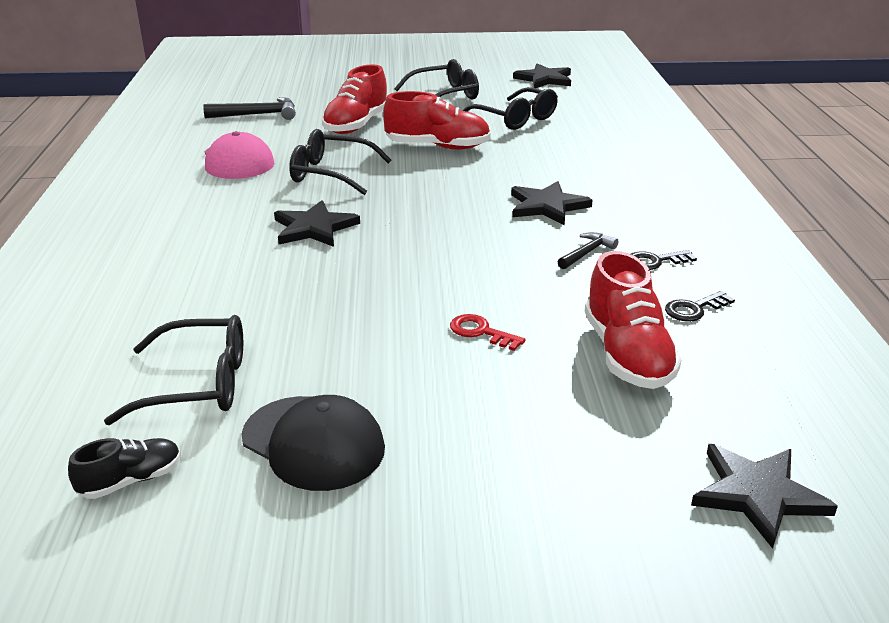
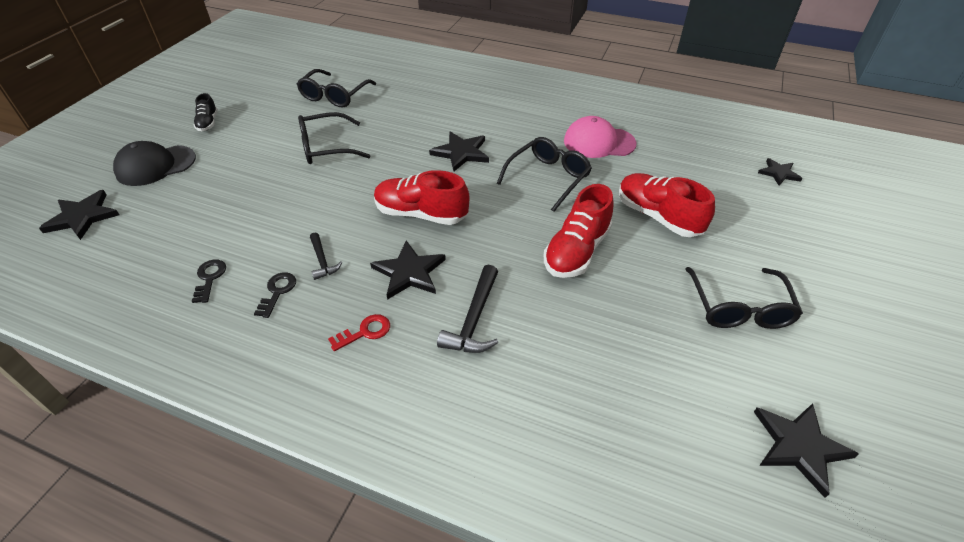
camera: 115 degrees right, 15 degrees up
(131, 480) = (290, 77): black shoe -> black shoe (208, 123)
(248, 91) = (778, 173): none -> black star
(258, 115) = (706, 167): black hammer -> black hammer (474, 320)
(313, 442) = (264, 114): black cap -> black cap (155, 165)
(481, 332) = (286, 180): red key -> red key (365, 332)
(515, 119) = (634, 340): black glasses -> black glasses (326, 147)
(627, 354) = (208, 225): red shoe -> red shoe (421, 214)

